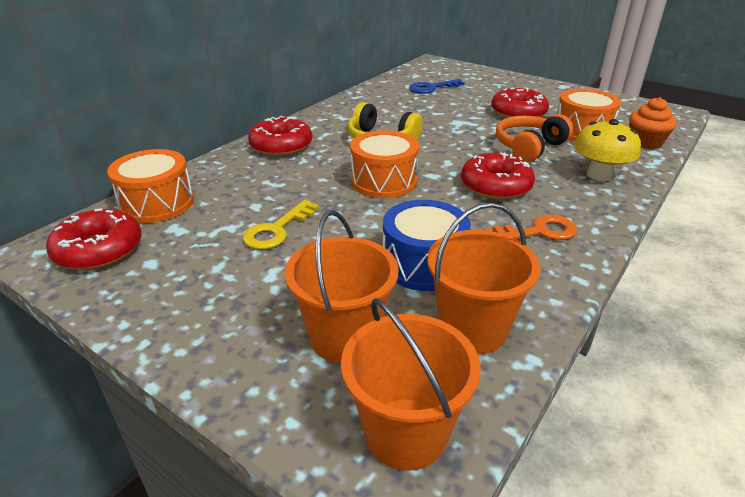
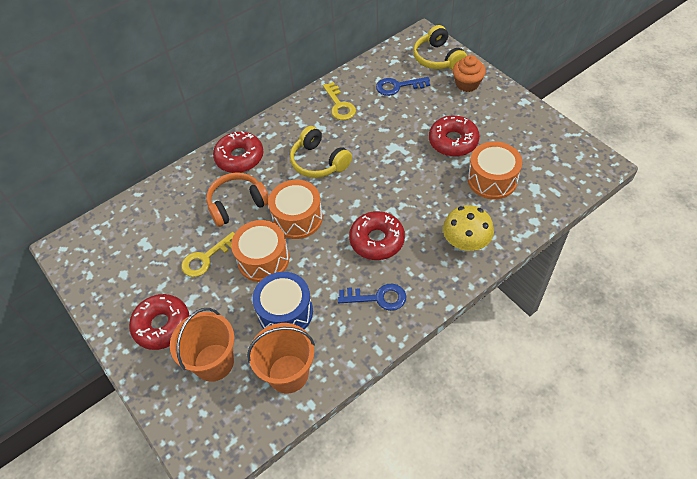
camera: 20 degrees right, 20 degrees up
(99, 250) = (96, 255): red donut -> red donut (162, 325)
(157, 203) = (138, 213): orange drum -> orange drum (263, 259)
(378, 103) = (339, 105): none -> yellow key
(406, 433) = (220, 433): orange bucket -> none
(458, 71) = (438, 58): none -> yellow headphones
(529, 147) = (432, 194): orange headphones -> orange headphones (237, 204)
(538, 232) = (378, 298): orange key -> blue key
(645, 142) = (536, 206): orange cupcake -> orange cupcake (467, 84)

